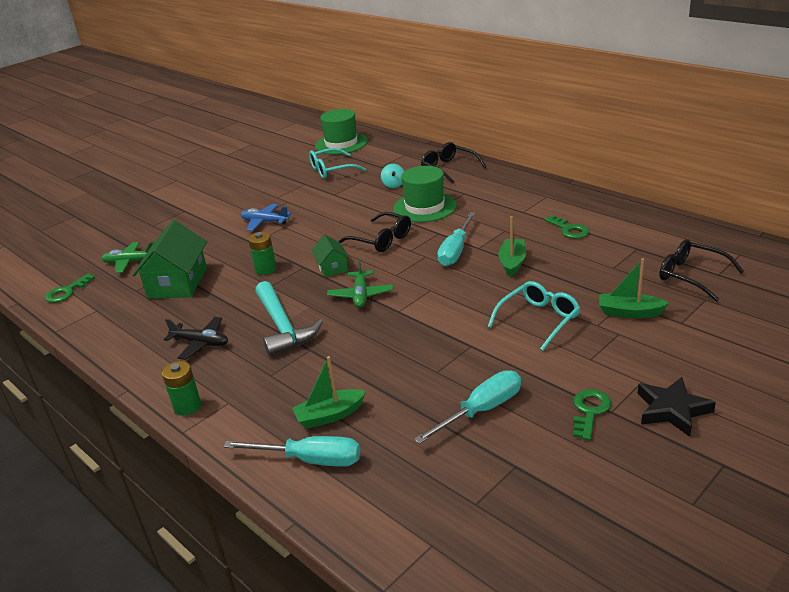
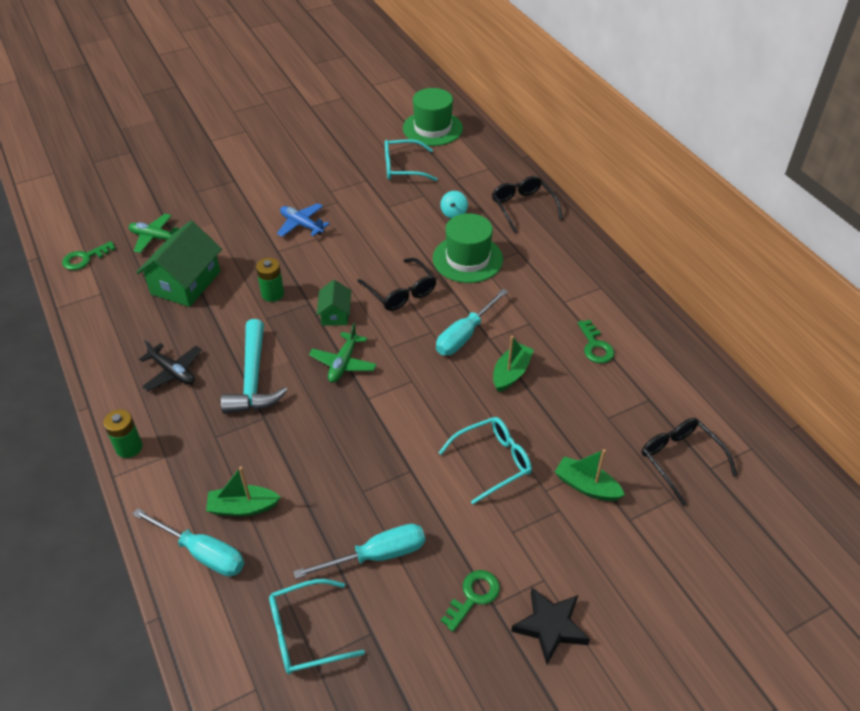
camera: 15 degrees right, 15 degrees up
(452, 486) = (305, 633): none -> turquoise glasses

